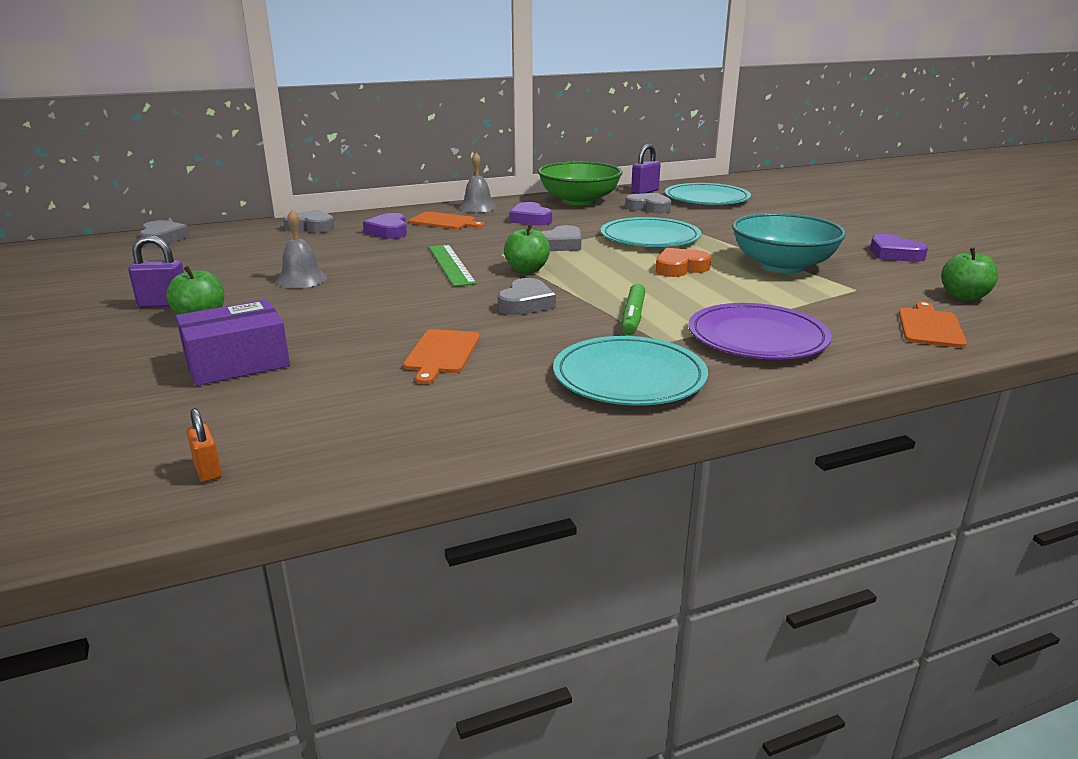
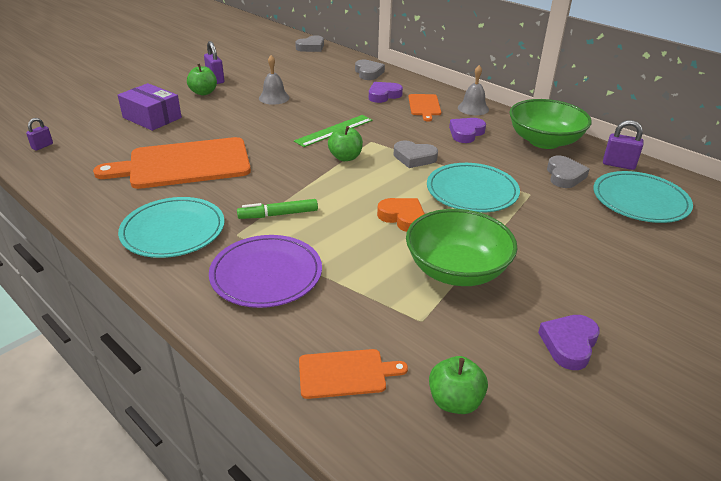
camera: 65 degrees right, 10 degrees up
(208, 470) = (42, 146): orange padlock -> purple padlock
(441, 353) = (184, 164): orange cutting board -> orange cutting board, size x2.09
(526, 303) = (279, 171): grey heart -> none
(782, 265) = (456, 270): turquoise bowl -> green bowl

